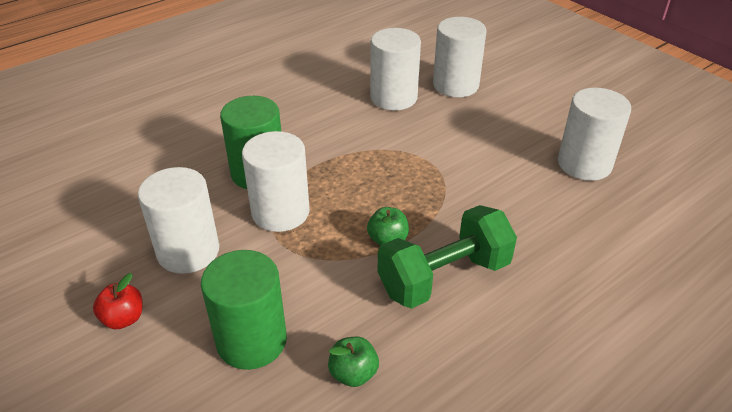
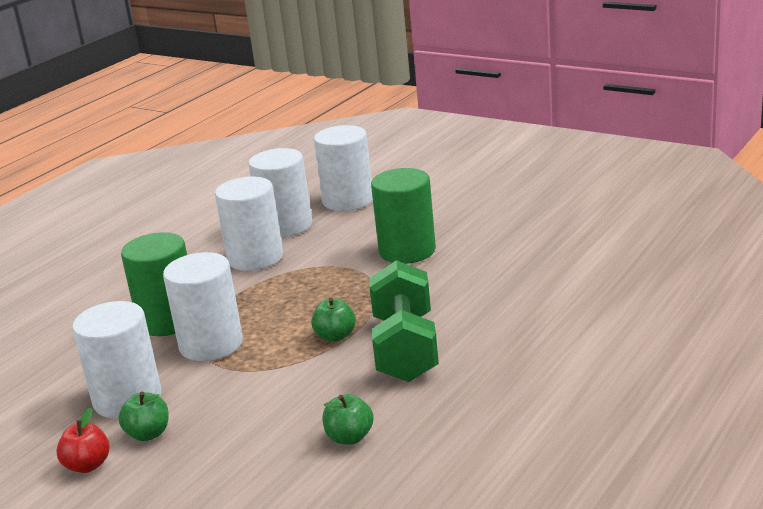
camera: 15 degrees left, 15 degrees down
(187, 300) = (148, 434): none -> green apple
(251, 341) = (235, 443): green cylinder -> green cylinder (407, 251)
(444, 277) = (405, 348): green dumbbell -> green dumbbell turned 45 degrees counterclockwise
(584, 164) = (506, 232): white cylinder -> white cylinder (255, 258)

